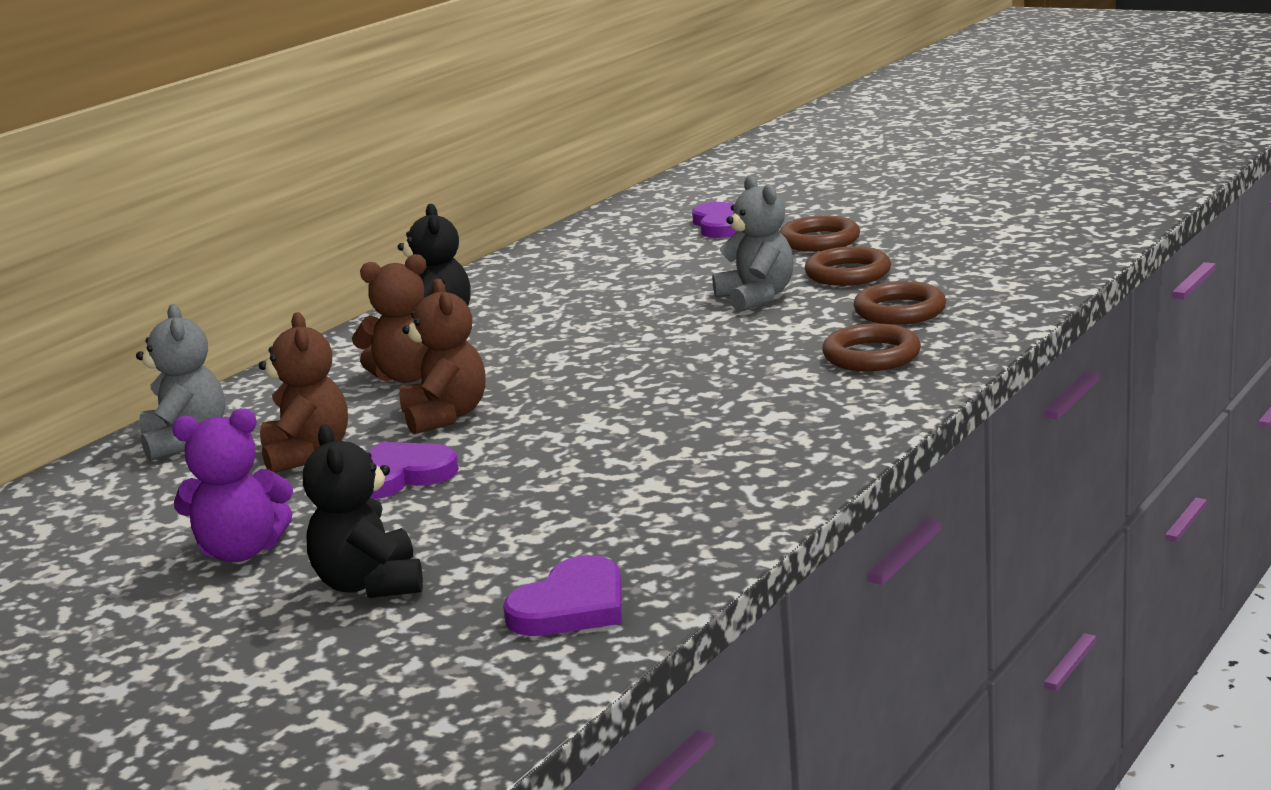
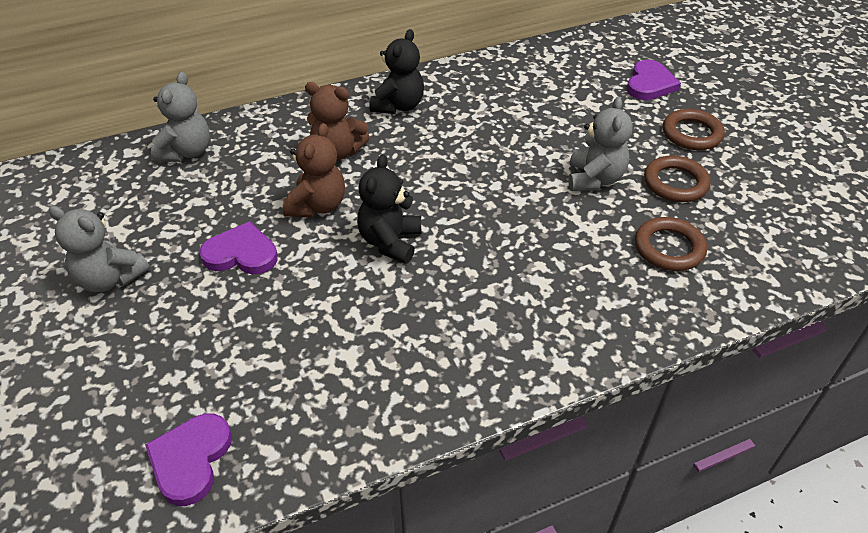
camera: 30 degrees right, 25 degrees up
(241, 551) = (110, 279): purple teddy bear -> grey teddy bear
(307, 454) = (223, 201): brown teddy bear -> none
(370, 584) = (128, 357): black teddy bear -> black teddy bear (390, 242)
(571, 606) = (190, 459): purple heart -> purple heart turned 120 degrees clockwise
(871, 356) = (603, 291): brown ring -> none

